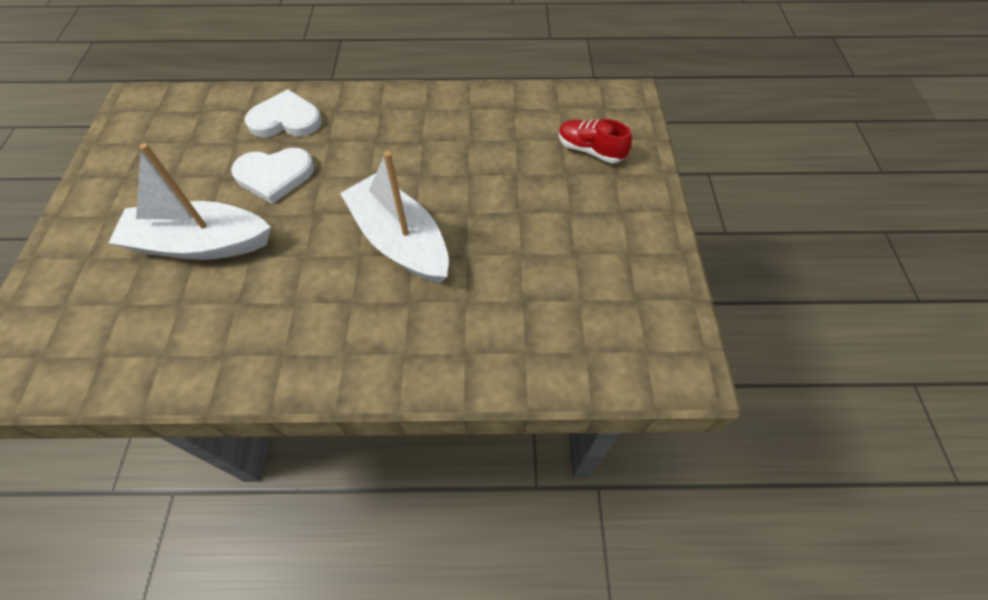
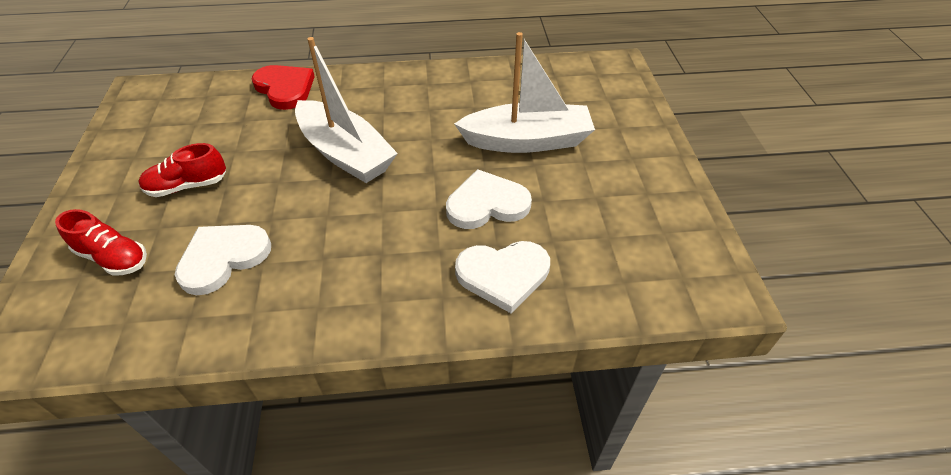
camera: 175 degrees right, 10 degrees down
(479, 357) = (285, 88): none -> red heart
(501, 144) = (223, 258): none -> white heart
(555, 212) = (187, 186): none -> red shoe

